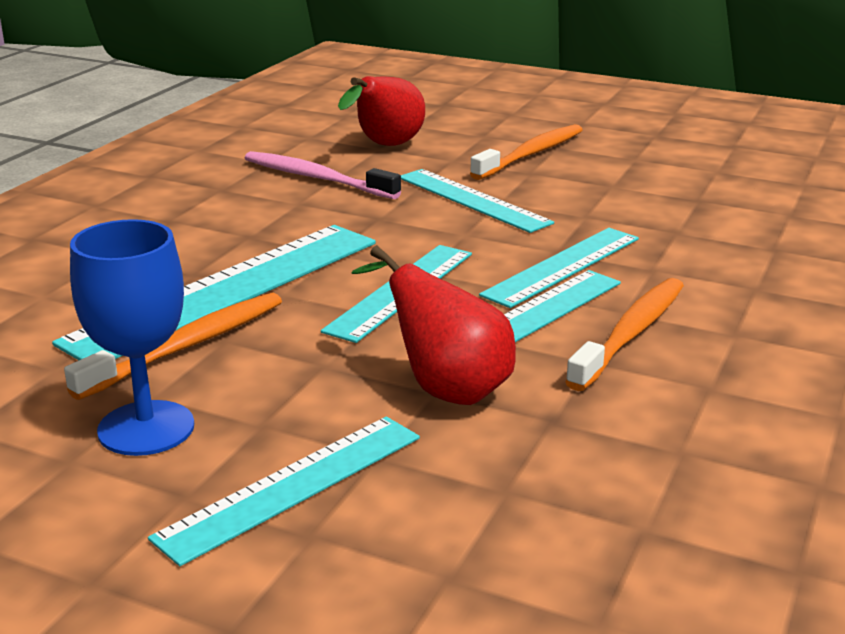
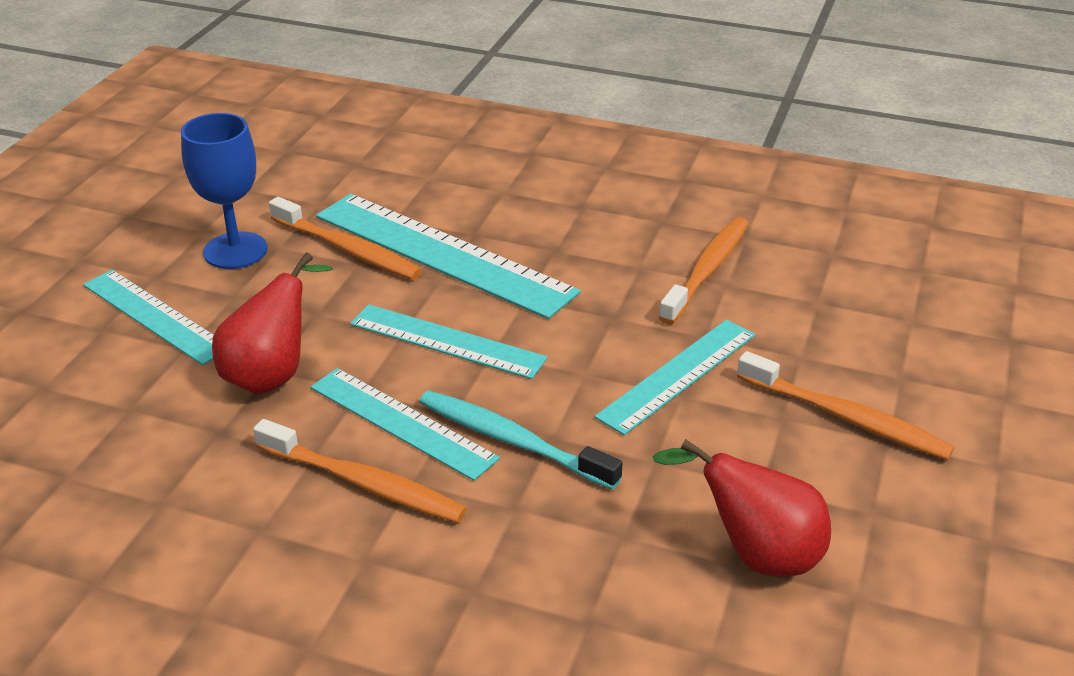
camera: 85 degrees right, 10 degrees up
(316, 178) = (707, 270): pink toothbrush -> orange toothbrush
(385, 147) = (822, 305): red pear -> red pear (755, 554)
(562, 266) = (512, 441): turquoise ruler -> turquoise toothbrush

